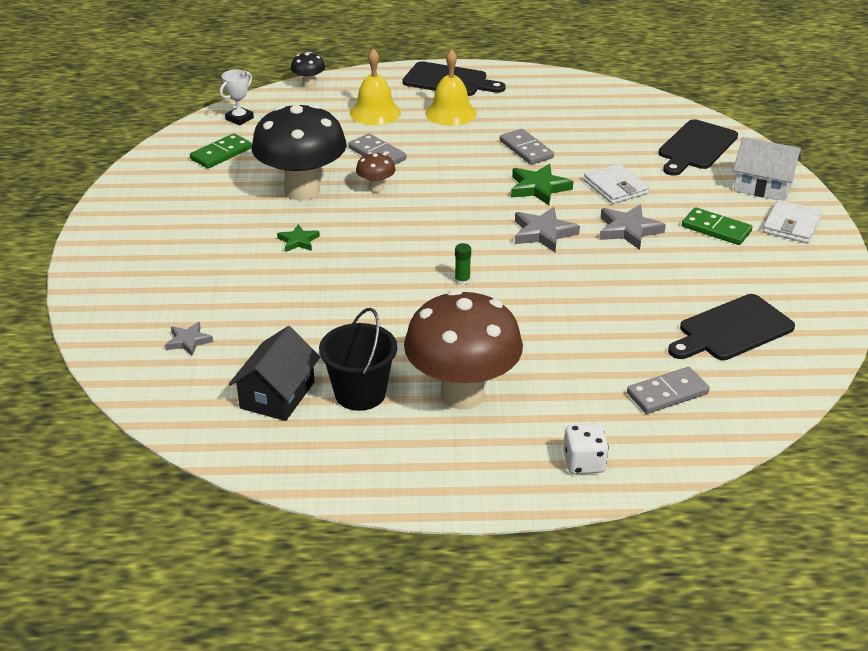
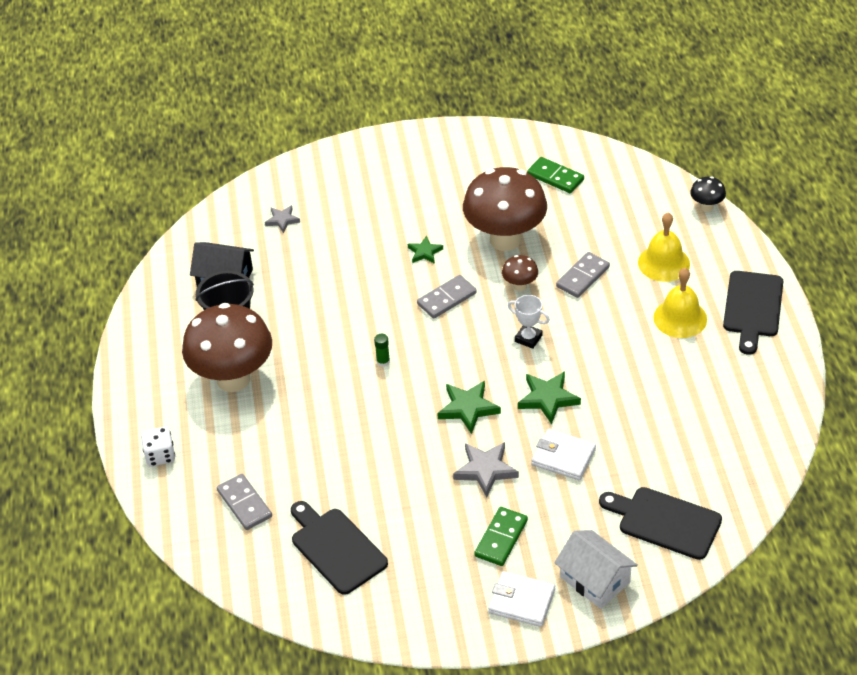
camera: 85 degrees right, 10 degrees up
(239, 119) = (622, 175): white trophy -> white trophy (528, 338)
(302, 190) = (505, 239): black mushroom -> brown mushroom
(526, 149) = (621, 383): grey domino -> grey domino (446, 299)
(543, 233) = (468, 408): grey star -> green star
(615, 187) = (563, 457): white wallet -> white wallet turned 60 degrees clockwise
(763, 186) = (595, 579): white house -> white house turned 60 degrees counterclockwise

